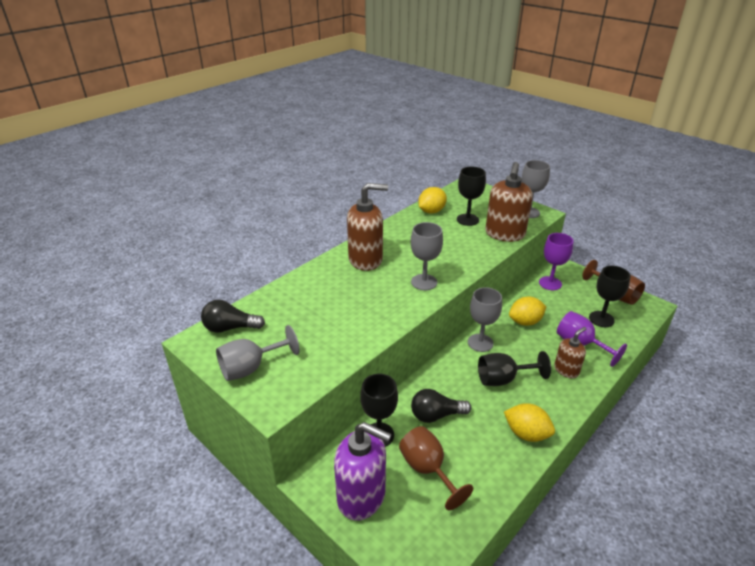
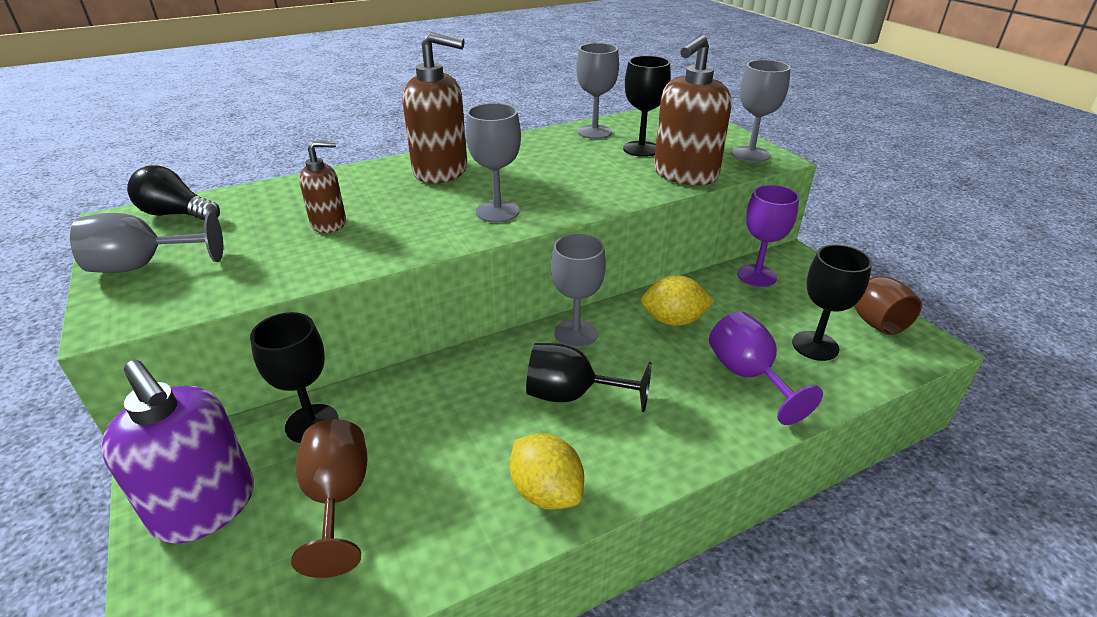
camera: 20 degrees right, 0 degrees up
(431, 211) = (594, 132): yellow lemon -> grey goblet
(436, 415) = (421, 419): black light bulb -> none
(566, 370) = (694, 409): brown soap dispenser -> brown soap dispenser (329, 223)

